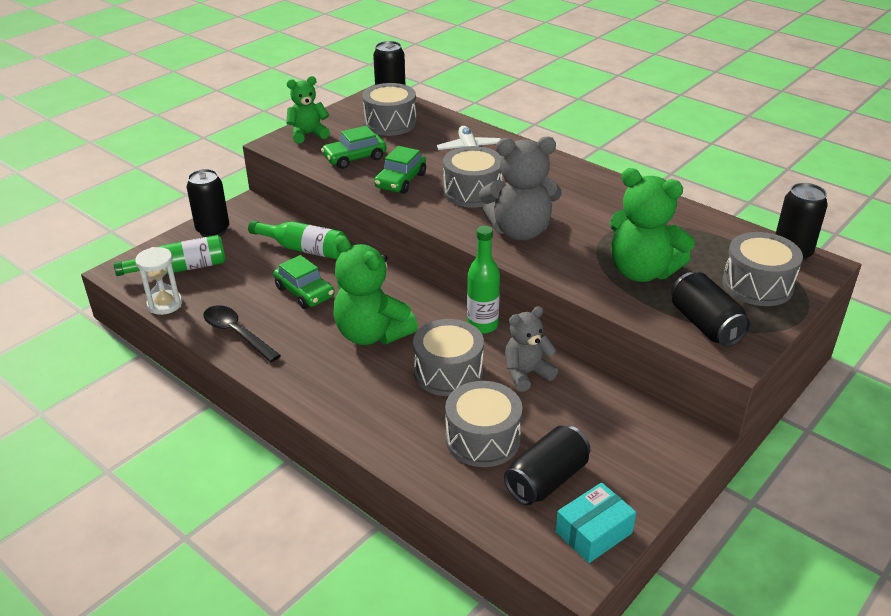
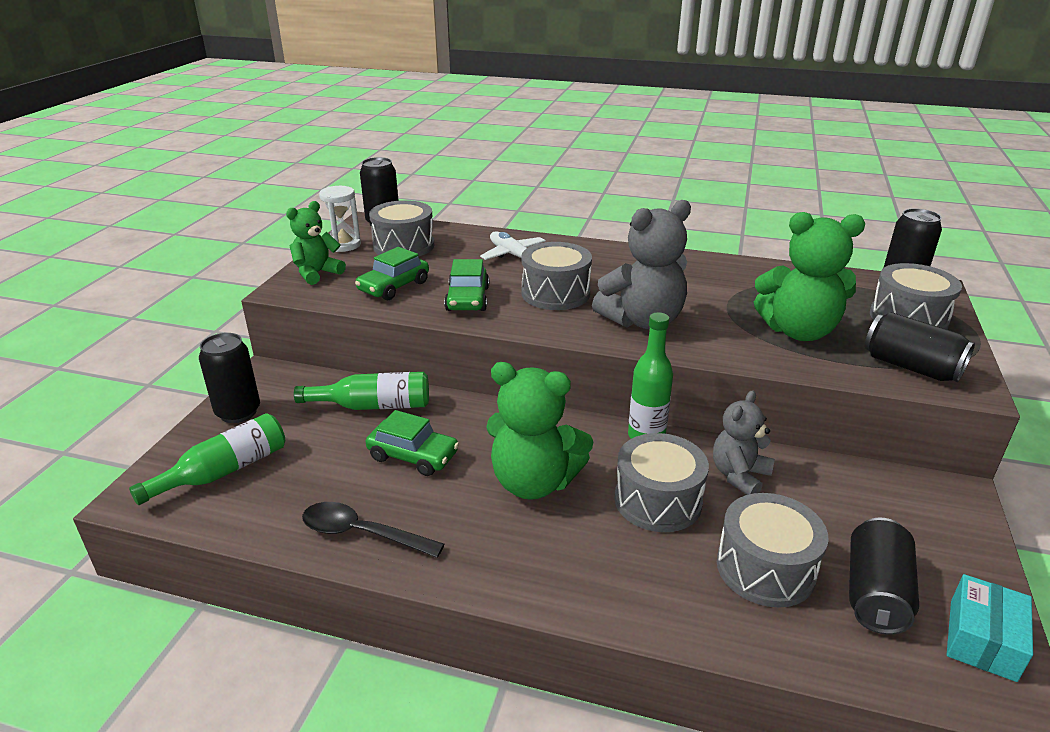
camera: 25 degrees left, 5 degrees down
(165, 304) = (232, 524): white hourglass -> white hourglass (344, 245)

